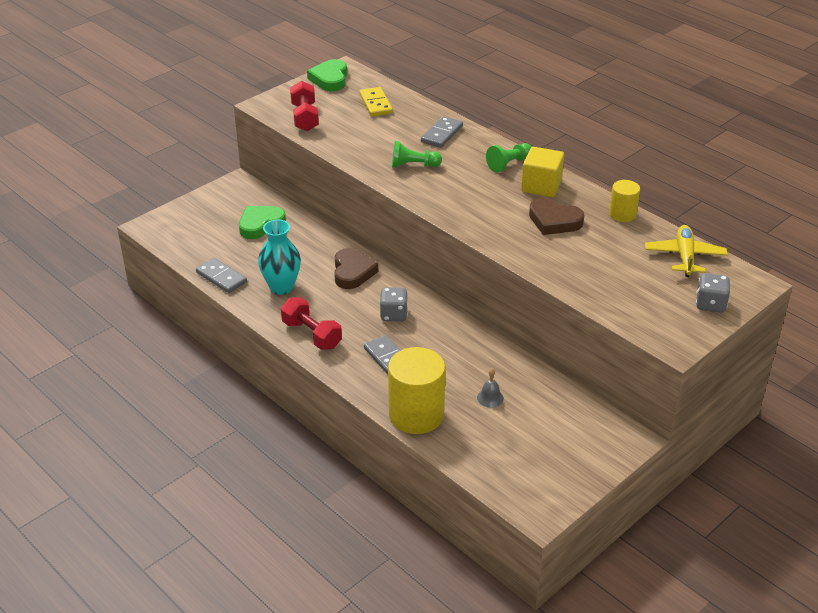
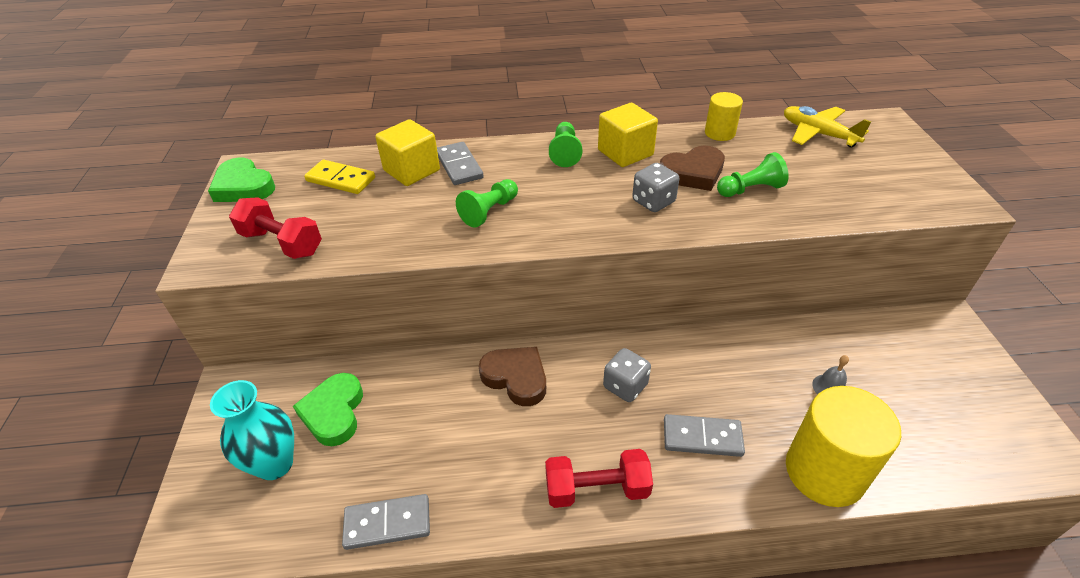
camera: 50 degrees left, 5 degrees up
(281, 287) = (475, 465): turquoise vase -> turquoise vase (275, 464)
(415, 121) = (411, 170): none -> yellow cube
(566, 249) = (750, 189): none -> green pawn
(710, 304) = (906, 155): grey dice -> grey dice (653, 202)

